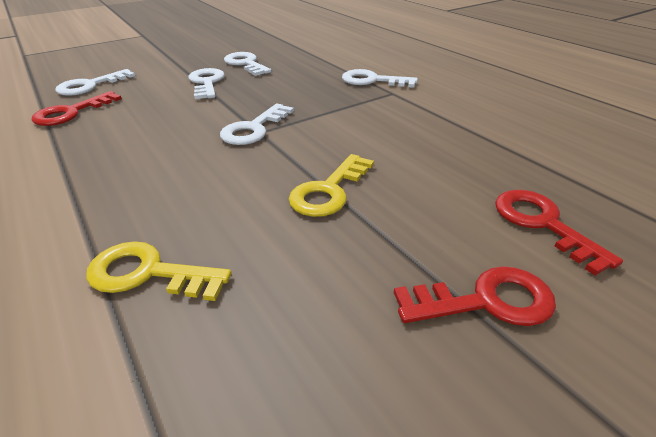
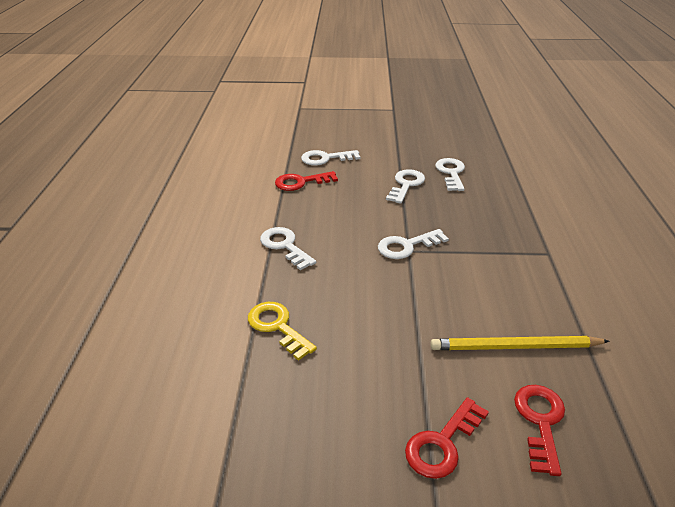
camera: 35 degrees right, 0 degrees up
(329, 191) = (415, 322): yellow key -> none
(372, 81) = (543, 232): white key -> white key (284, 246)
(447, 171) = (515, 347): none -> yellow pencil
(486, 301) = (442, 444): red key -> red key turned 105 degrees clockwise

